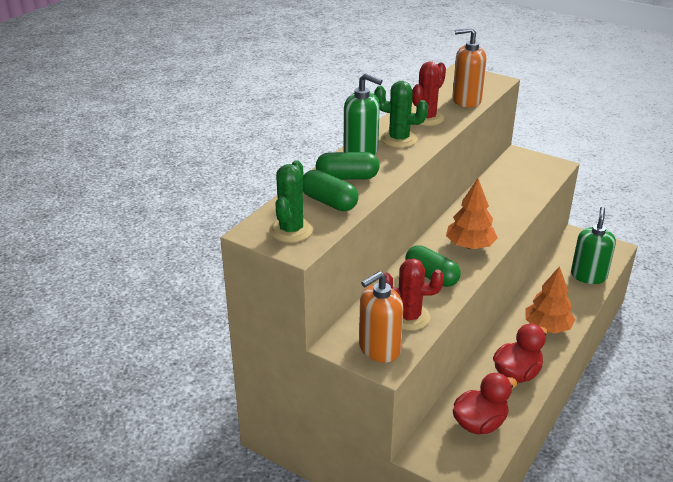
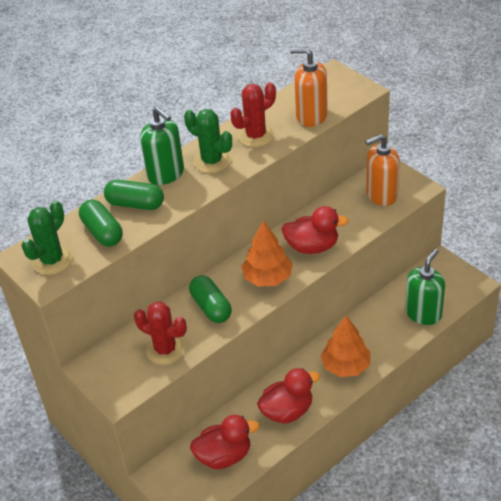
camera: 20 degrees right, 10 degrees up
(379, 349) = (121, 378): orange soap dispenser -> orange soap dispenser (381, 195)
(494, 217) = (312, 247): none -> red duck

